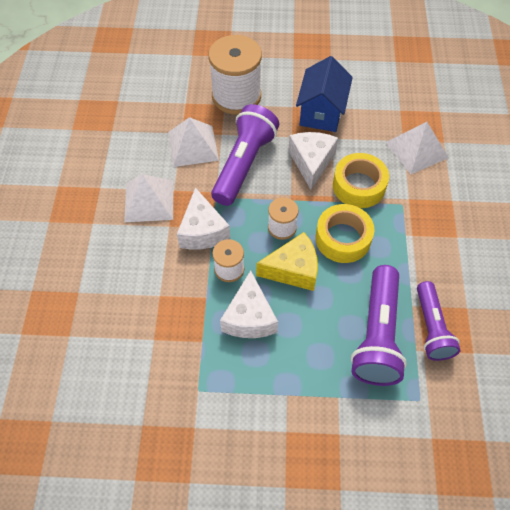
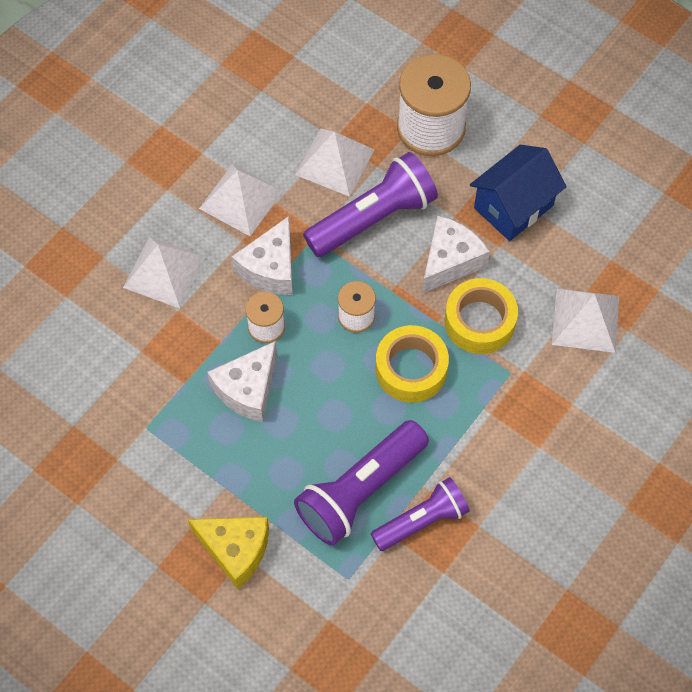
camera: 35 degrees right, 5 degrees up
(131, 276) = (164, 272): none -> white pyramid
(293, 270) = (330, 369): yellow cheese -> yellow cheese (235, 550)
(431, 328) = (422, 520): purple flashlight -> purple flashlight turned 150 degrees counterclockwise

